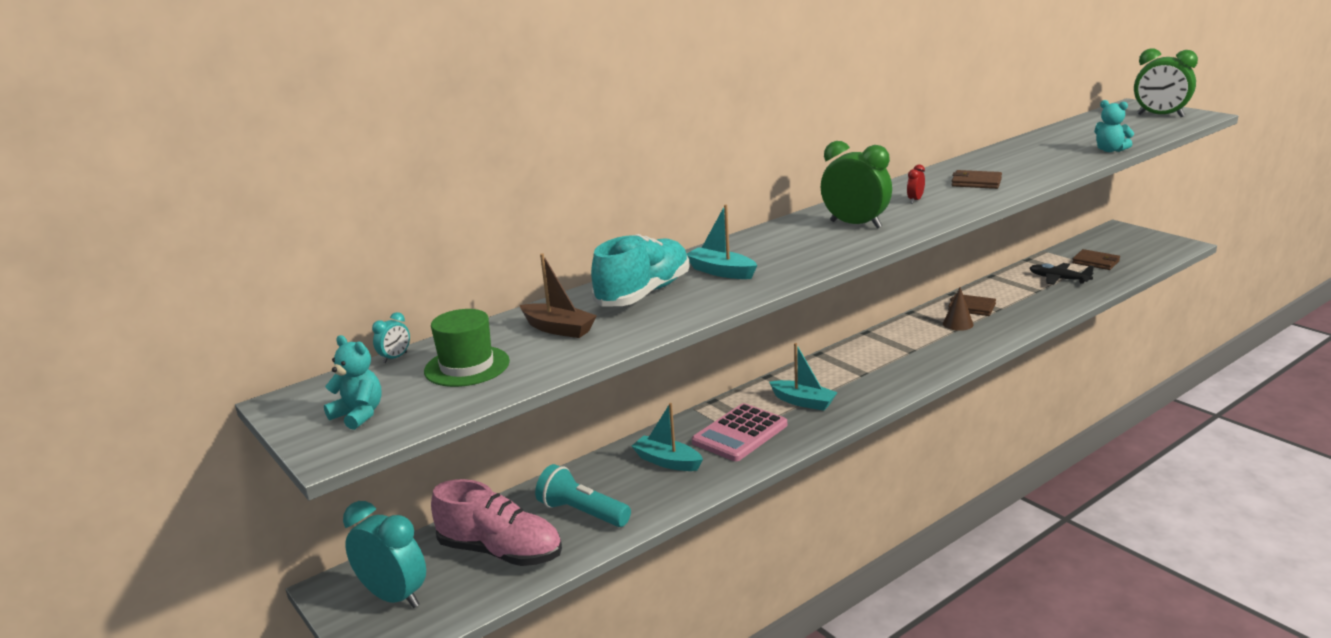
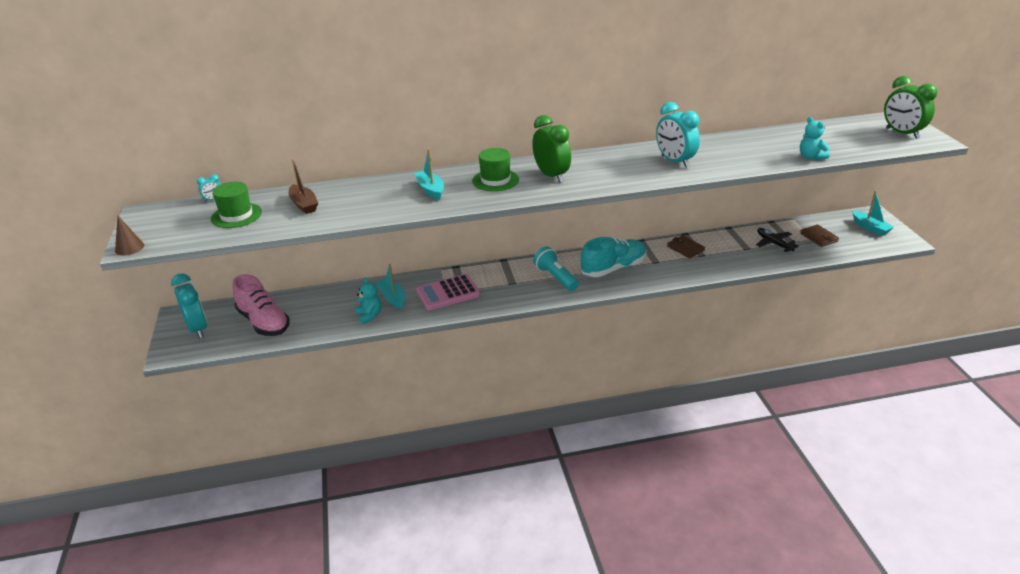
camera: 25 degrees right, 10 degrees up
(359, 415) = (161, 230): turquoise teddy bear -> turquoise teddy bear (369, 315)
(582, 513) = (321, 314): turquoise flashlight -> turquoise flashlight (555, 277)
(644, 293) = (373, 193): turquoise shoe -> turquoise shoe (613, 268)
(792, 244) = (495, 180): none -> green hat
(803, 402) = (505, 284): turquoise boat -> turquoise boat (870, 228)
(915, 200) = (614, 166): red clock -> none
(958, 324) = (661, 258): brown cone -> brown cone (129, 248)
(976, 182) = (675, 161): brown wallet -> turquoise clock

